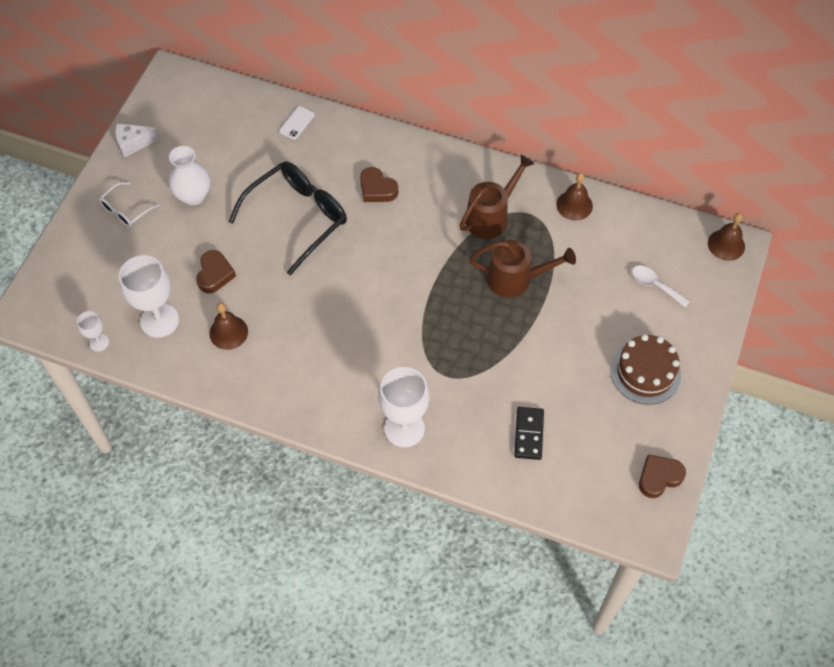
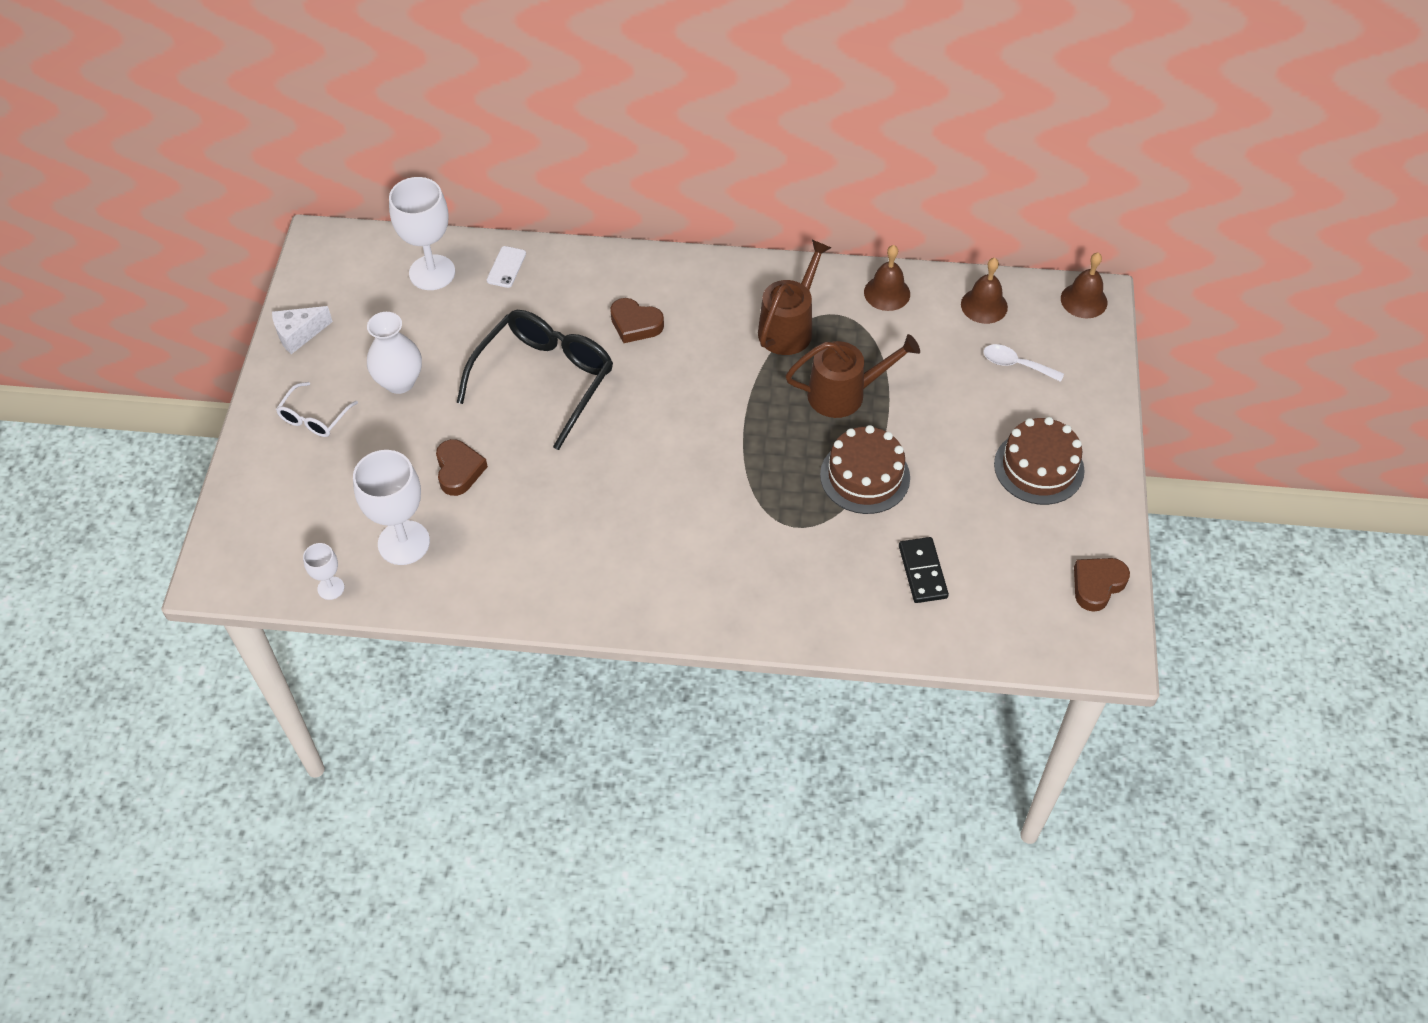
camera: 15 degrees left, 5 degrees down
(228, 332) = (500, 537): brown bell -> brown bell (984, 305)
(404, 428) = (765, 601): white goblet -> white goblet (432, 272)
(510, 348) = (865, 476): none -> brown cake

